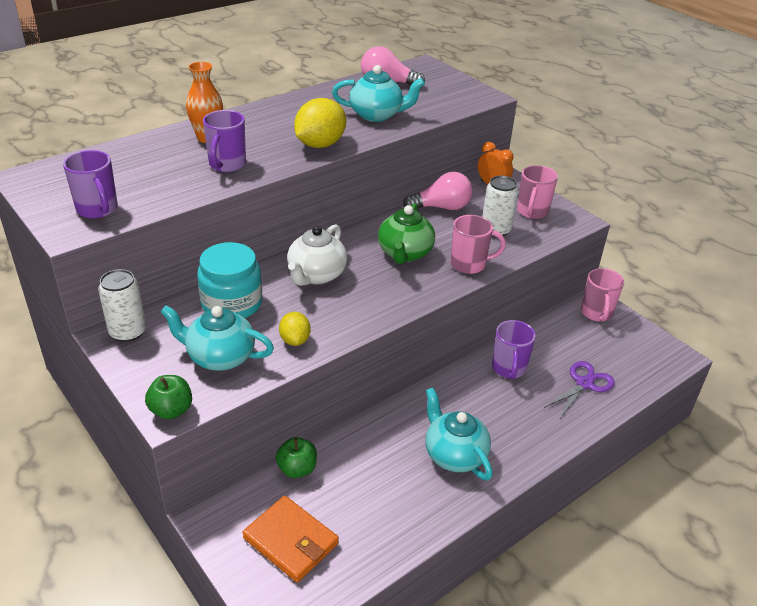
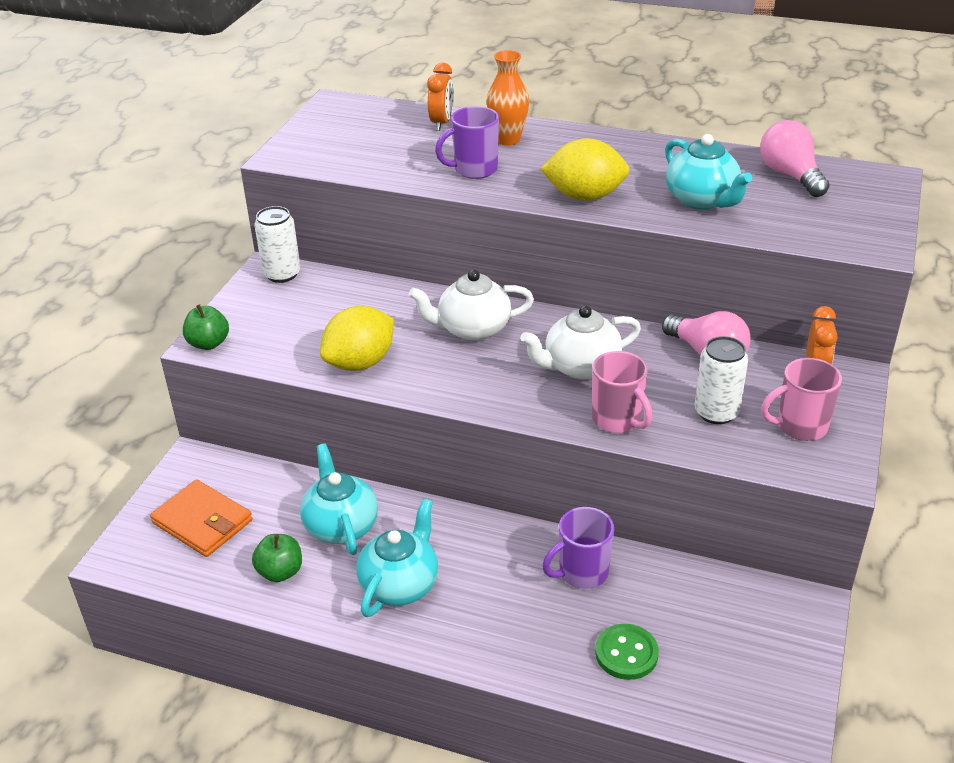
camera: 60 degrees right, 0 degrees up
(97, 209) = (325, 152): purple mug -> none
(141, 150) = (441, 123): none -> orange clock
(220, 357) = (296, 334): turquoise teapot -> turquoise teapot (341, 526)
(232, 303) = (375, 304): turquoise jar -> none
(291, 541) = (202, 522): orange wallet -> orange wallet turned 60 degrees counterclockwise
(295, 340) = (360, 363): yellow lemon -> yellow lemon, size x1.74
(297, 469) = (288, 483): green apple -> green apple (280, 572)
(404, 253) = (580, 367): green teapot -> white teapot
(584, 384) = (626, 653): purple scissors -> green button
(596, 313) = (785, 615): pink mug -> none

